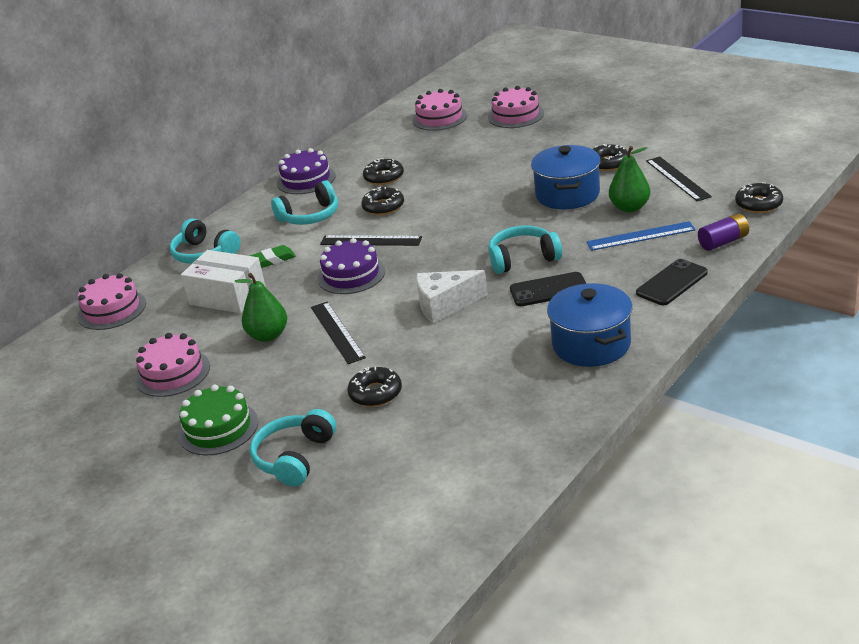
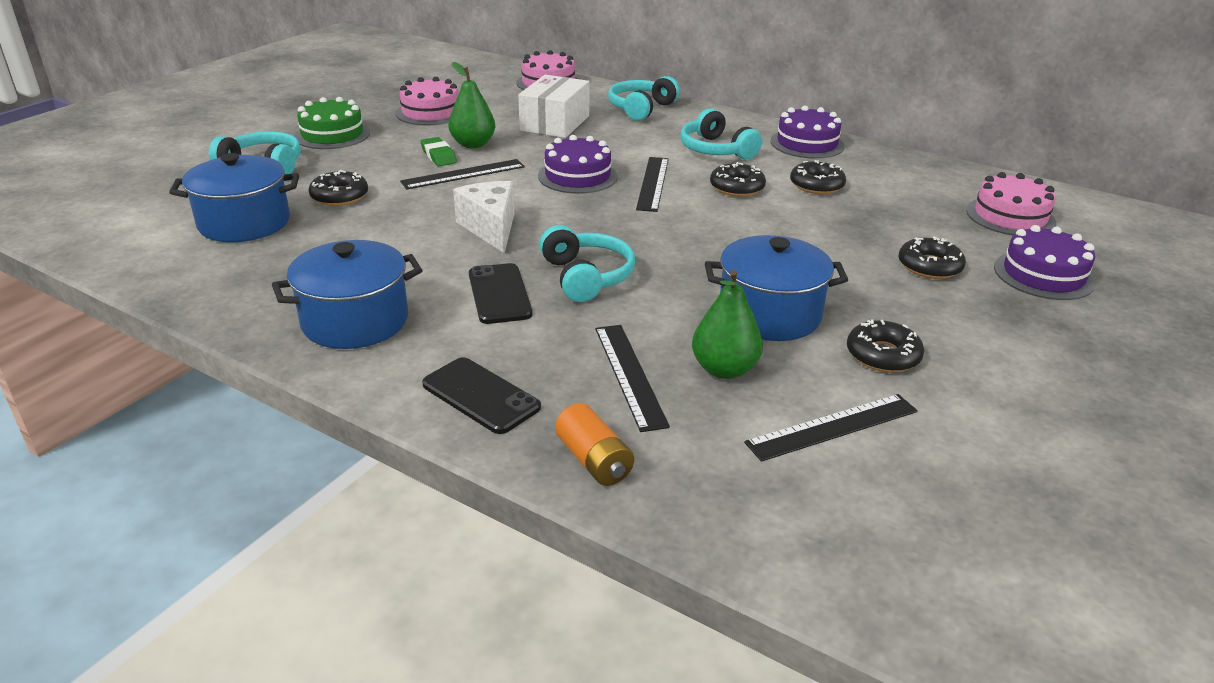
camera: 80 degrees right, 0 degrees up
(273, 260) = (621, 138): green eraser -> green eraser (438, 156)
(427, 437) = (244, 223): none -> blue pot
(516, 115) = (1043, 275): pink cake -> purple cake
(640, 236) = (629, 375): blue ruler -> black ruler
(723, 242) = (594, 460): purple battery -> orange battery
(758, 204) = (731, 521): black donut -> black donut (929, 266)

